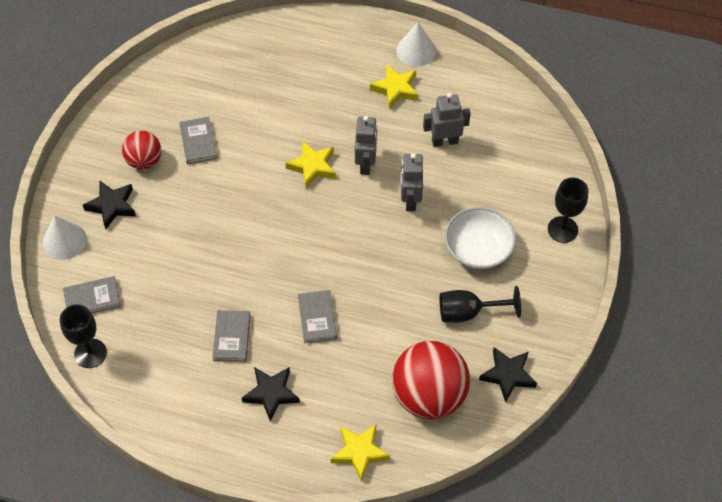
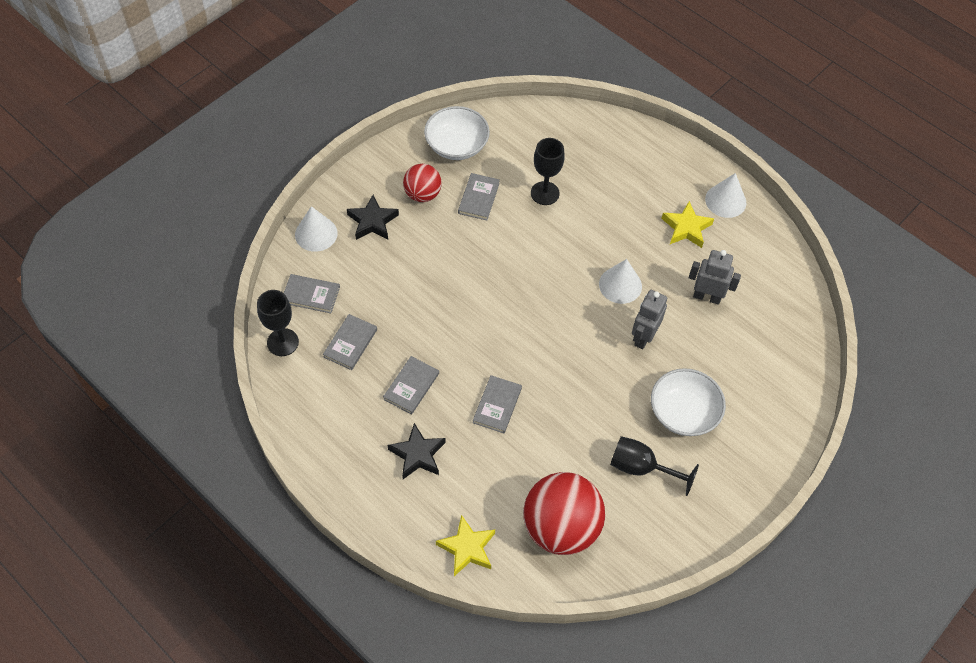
camera: 25 degrees right, 0 degrees up
(151, 102) = (456, 145): none -> white bowl
(154, 325) = (350, 343): none -> grey book
(312, 166) = (569, 265): yellow star -> none
(366, 164) = (620, 285): grey robot -> white cone
(507, 375) = (646, 546): black star -> none
(562, 229) = (777, 432): black goblet -> black goblet (545, 193)

